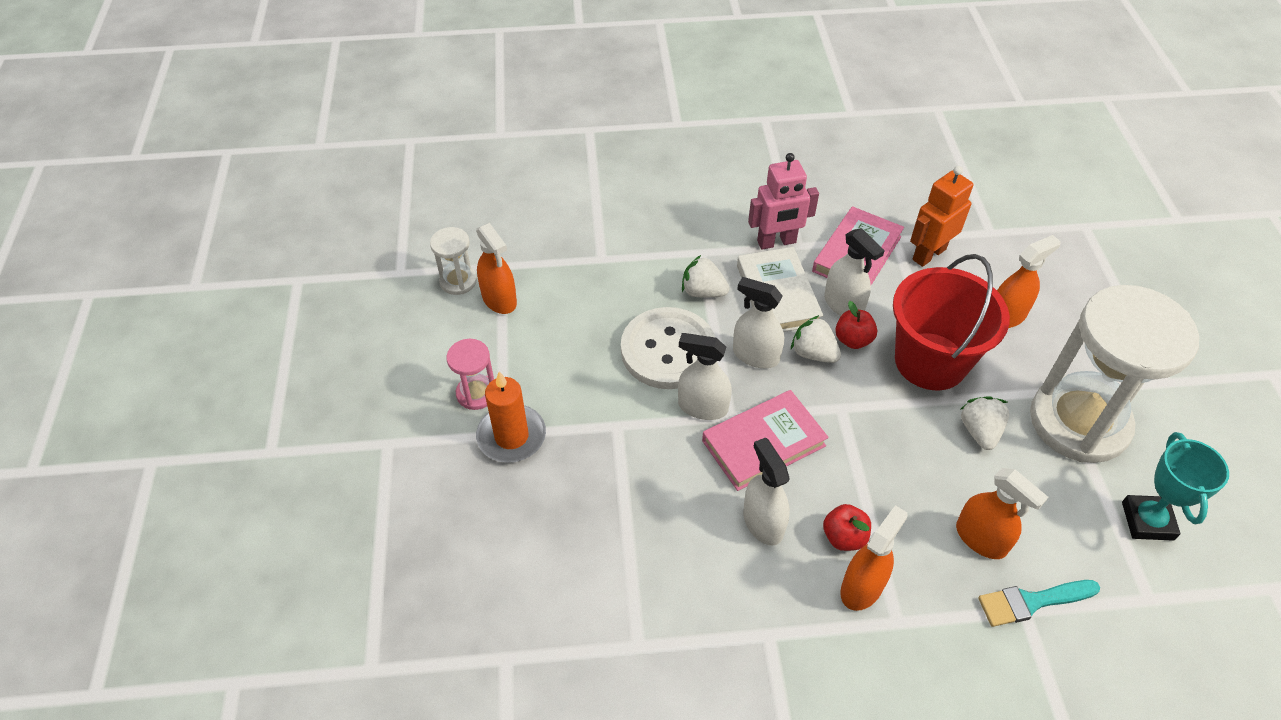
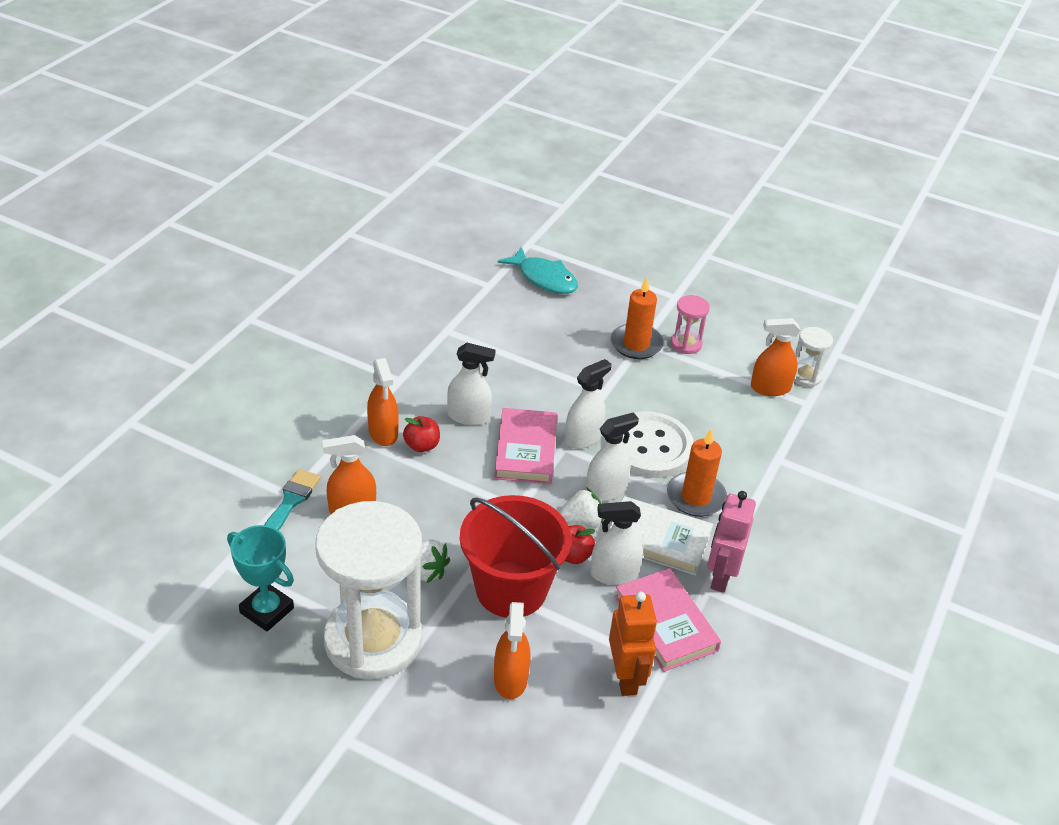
camera: 120 degrees right, 10 degrees down
(443, 600) = (544, 278): none -> turquoise fish
(703, 292) = (696, 497): white strawberry -> orange candle

